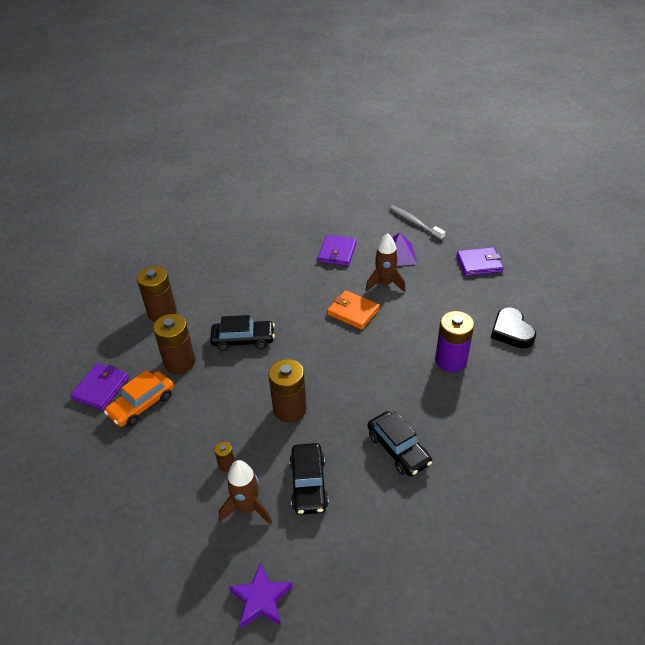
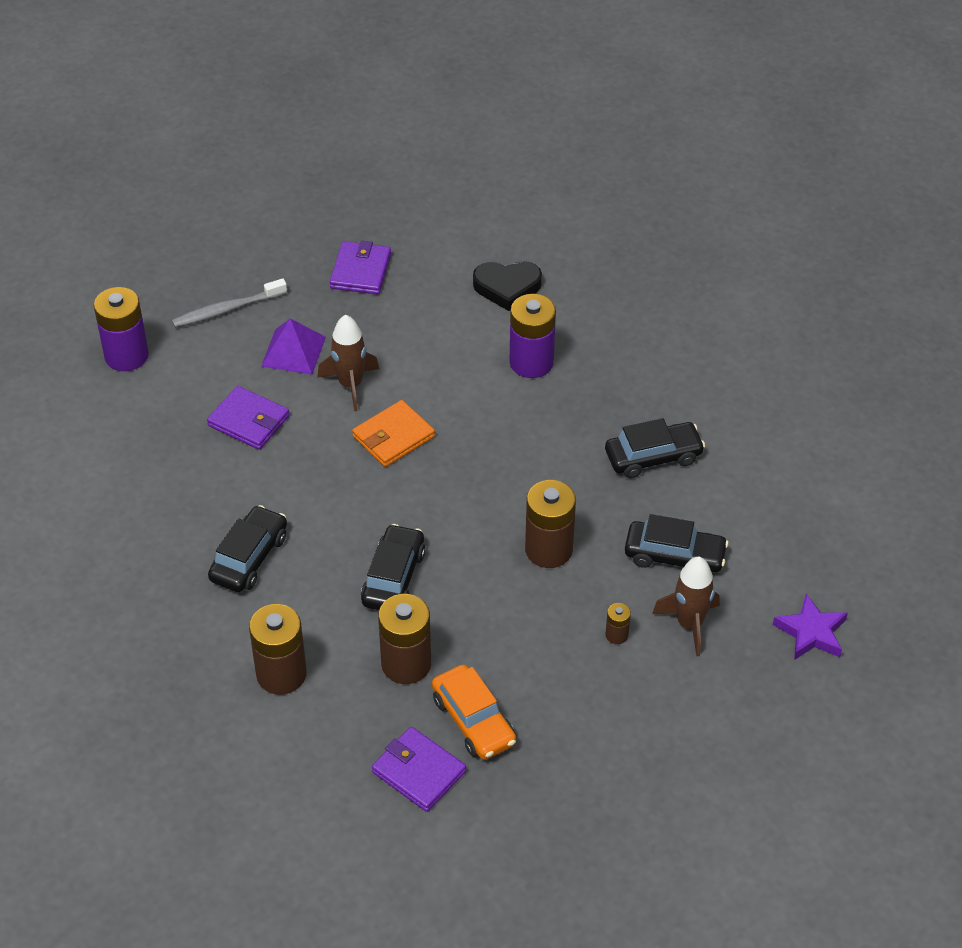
camera: 75 degrees left, 5 degrees up
(240, 279) = (249, 558): none -> black car
(361, 200) = (126, 355): none -> purple battery

